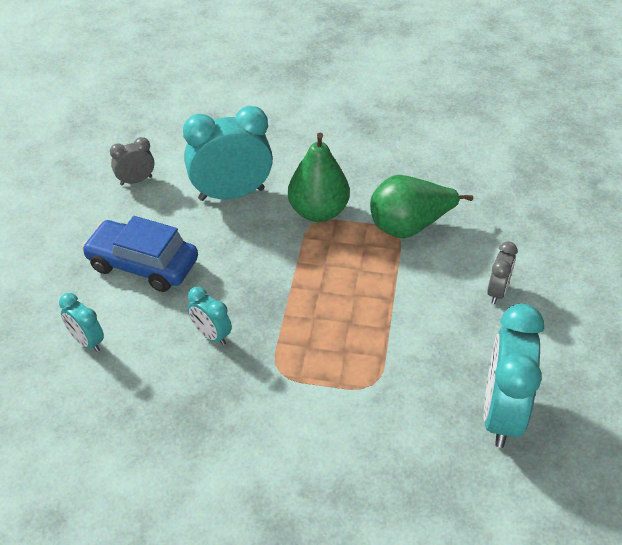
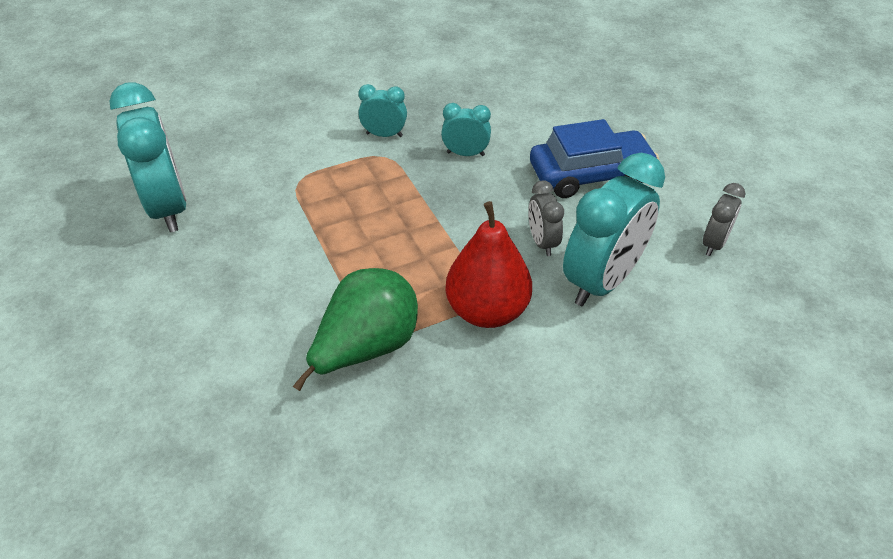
camera: 145 degrees right, 0 degrees up
(87, 342) = (553, 109): turquoise clock -> turquoise clock (384, 135)
(318, 212) = (487, 311): green pear -> red pear
(497, 292) = (216, 318): grey clock -> grey clock (542, 242)

